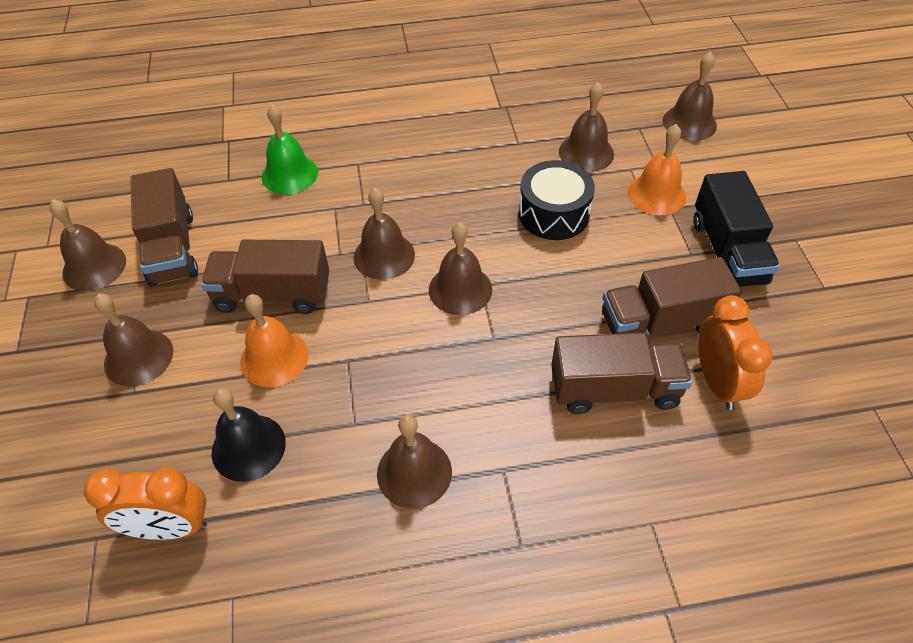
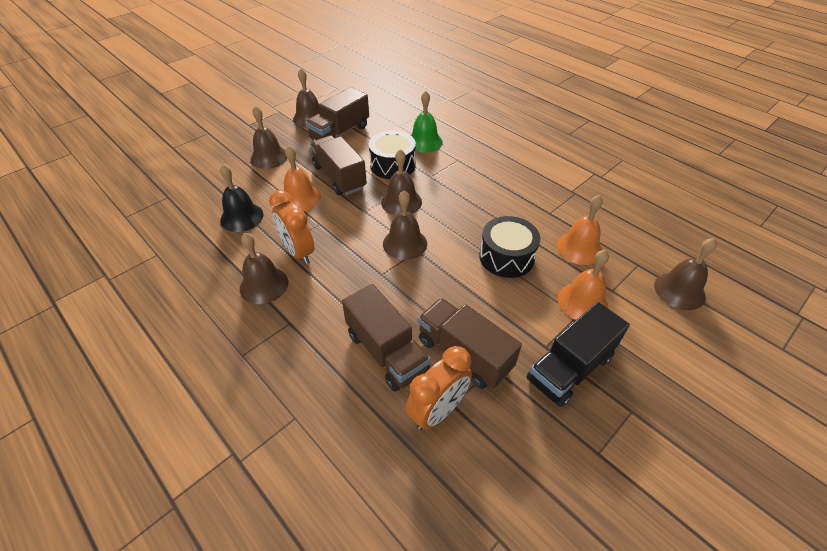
camera: 55 degrees right, 5 degrees down
(170, 527) = (183, 215): orange clock -> orange clock (298, 252)
(304, 228) = (393, 165): none -> black drum
(586, 152) = (579, 248): brown bell -> orange bell

